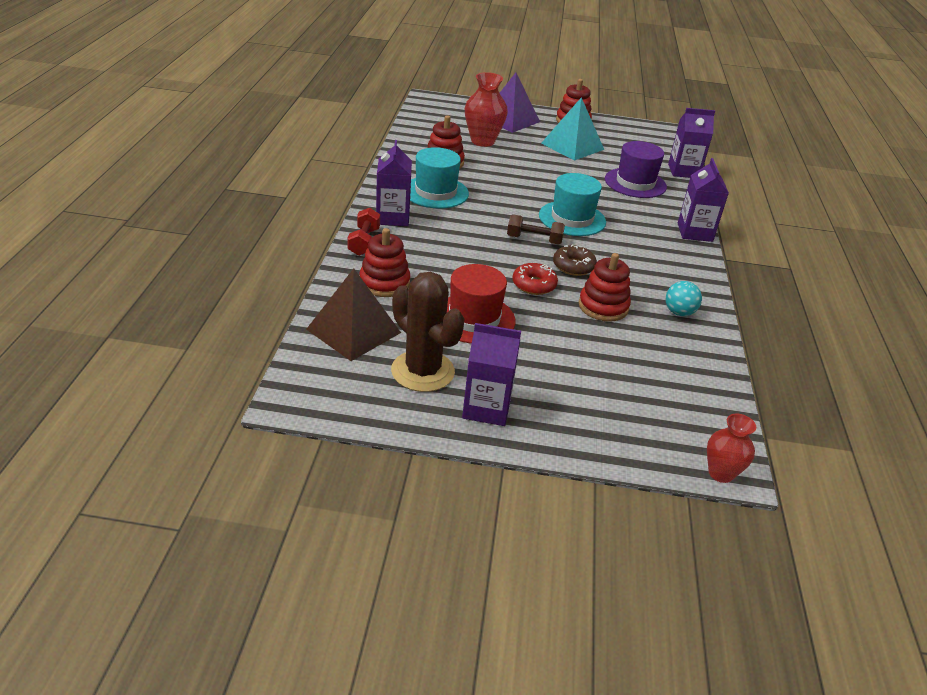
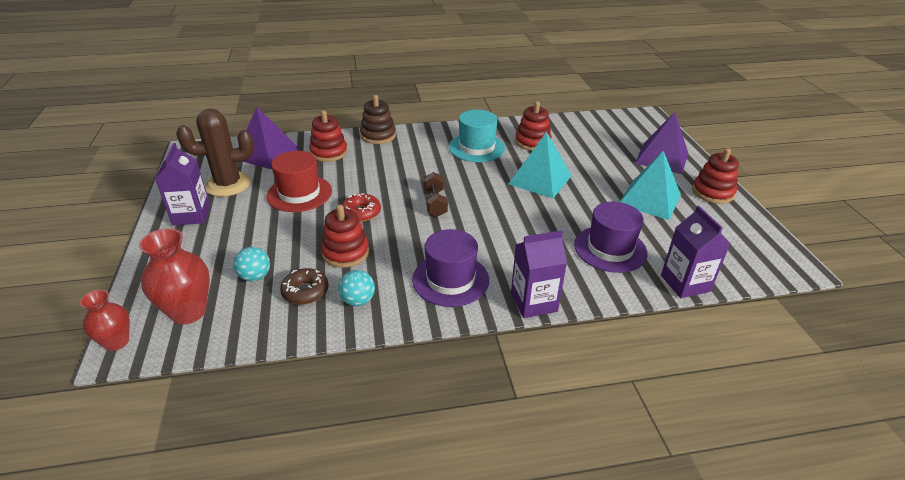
camera: 75 degrees right, 0 degrees up
(353, 331) = (266, 153): brown pyramid -> purple pyramid
(364, 242) = (378, 135): red dumbbell -> brown stacking toy
(393, 217) = (421, 139): purple carton -> none
(423, 371) = (228, 184): brown cactus -> brown cactus turned 45 degrees clockwise
(482, 141) = (595, 152): red vase -> red vase (188, 312)
(518, 179) = (540, 179): none -> turquoise pyramid
(572, 218) = (491, 218): turquoise hat -> none
(573, 266) = (404, 229): brown donut -> brown donut (305, 292)
(629, 368) = (255, 277): none -> turquoise ball
(659, 260) = (450, 279): none -> purple hat

